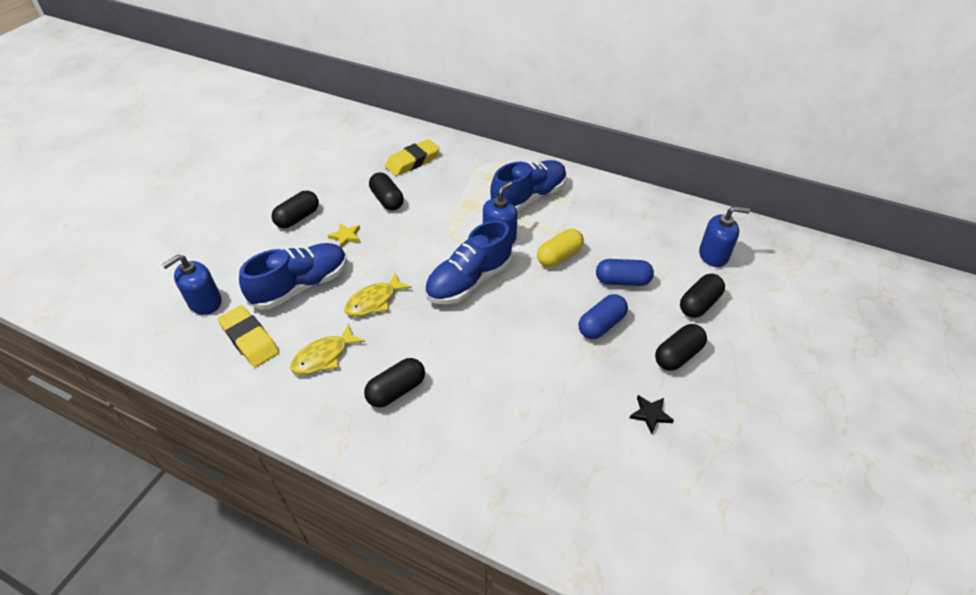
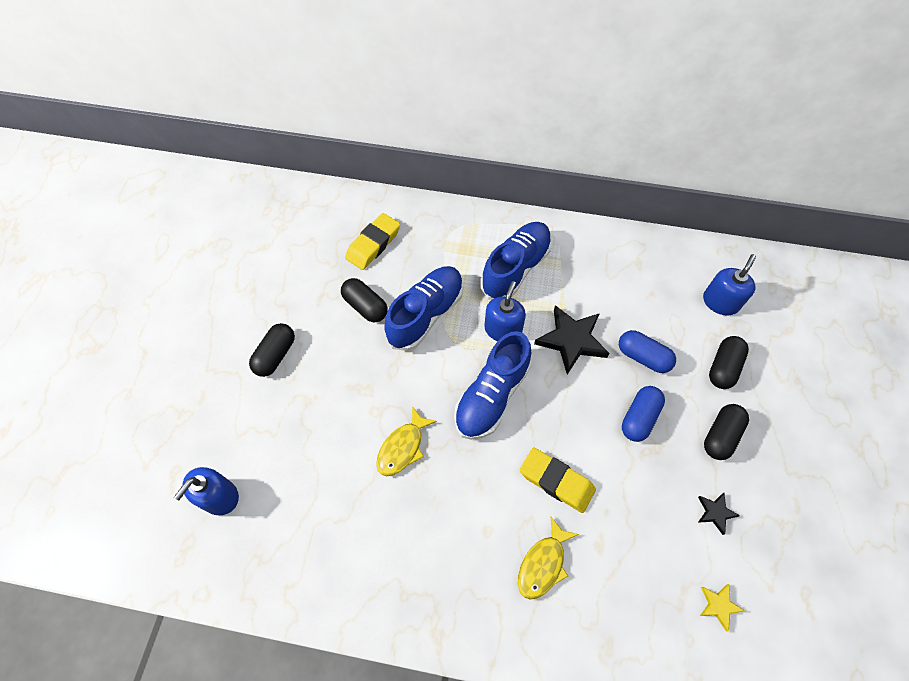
camera: 15 degrees left, 15 degrees up
(250, 339) = (290, 532): yellow eraser -> yellow eraser (556, 481)
(301, 286) = (317, 448): blue shoe -> blue shoe (426, 314)
(324, 356) = (377, 532): yellow fish -> yellow fish (543, 564)
(346, 236) = (339, 368): yellow star -> yellow star (719, 605)
(396, 390) = (467, 553): black capsule -> none
(559, 256) = (572, 340): yellow capsule -> black star
(622, 281) = (643, 357): blue capsule -> blue capsule turned 45 degrees clockwise
(713, 255) = (720, 302): blue soap dispenser -> blue soap dispenser turned 45 degrees counterclockwise

